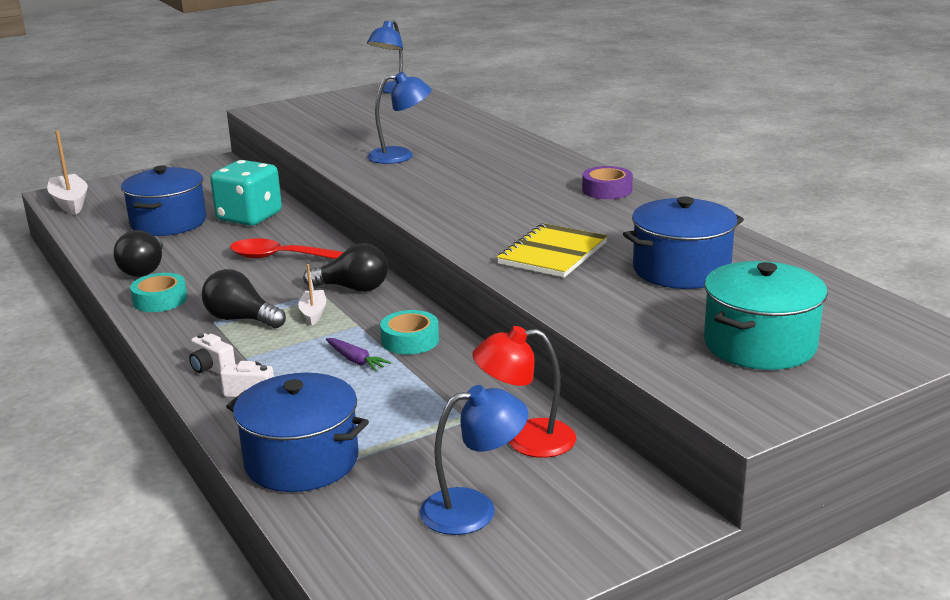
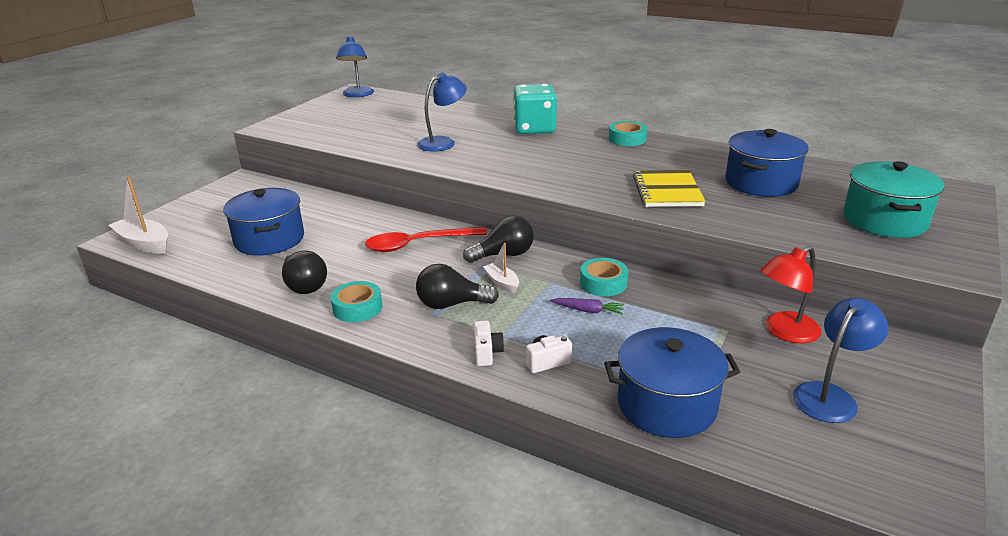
camera: 30 degrees left, 5 degrees up
(211, 368) = (487, 353): white camera -> white camera turned 105 degrees counterclockwise
(249, 217) = (336, 218): turquoise dice -> turquoise dice (534, 129)
(607, 190) = (627, 139): purple tape -> turquoise tape

